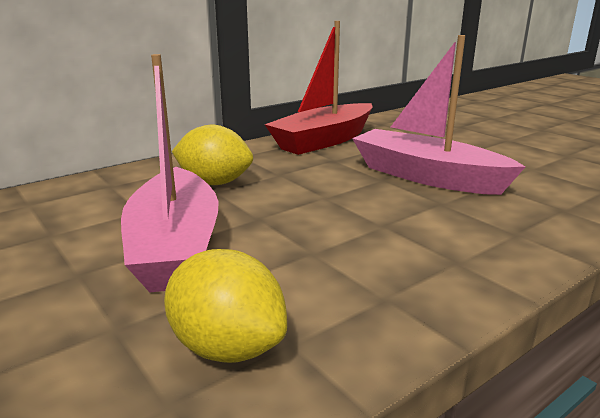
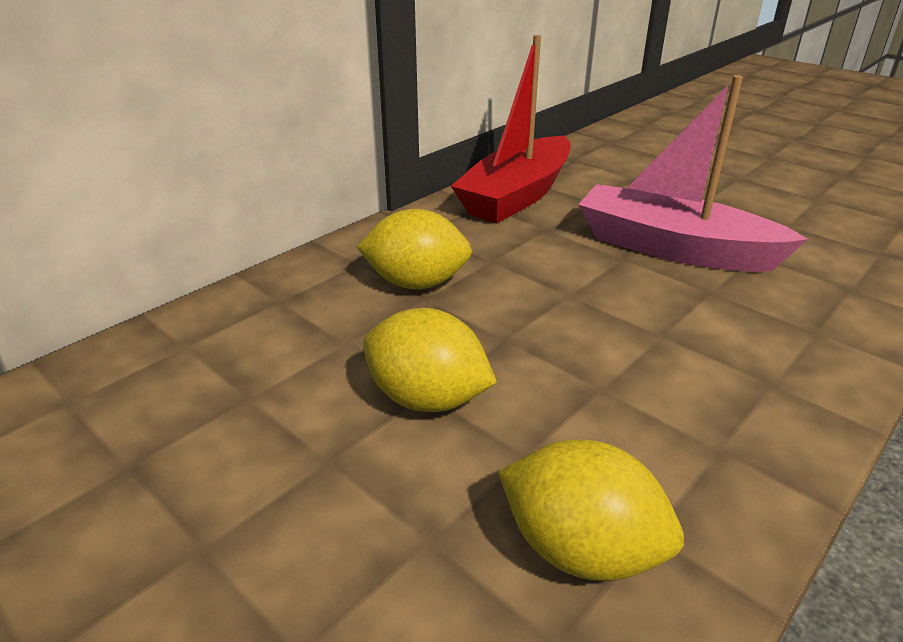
camera: 10 degrees left, 10 degrees up
(175, 247) = (427, 399): pink boat -> yellow lemon

